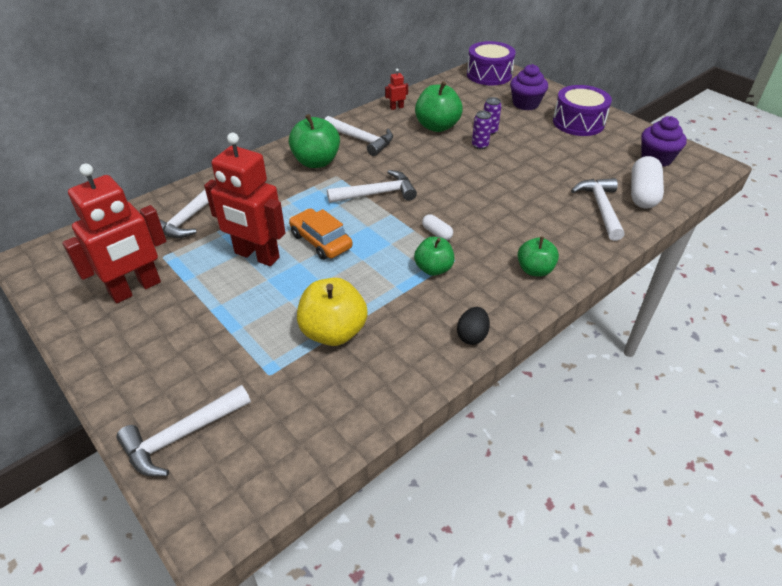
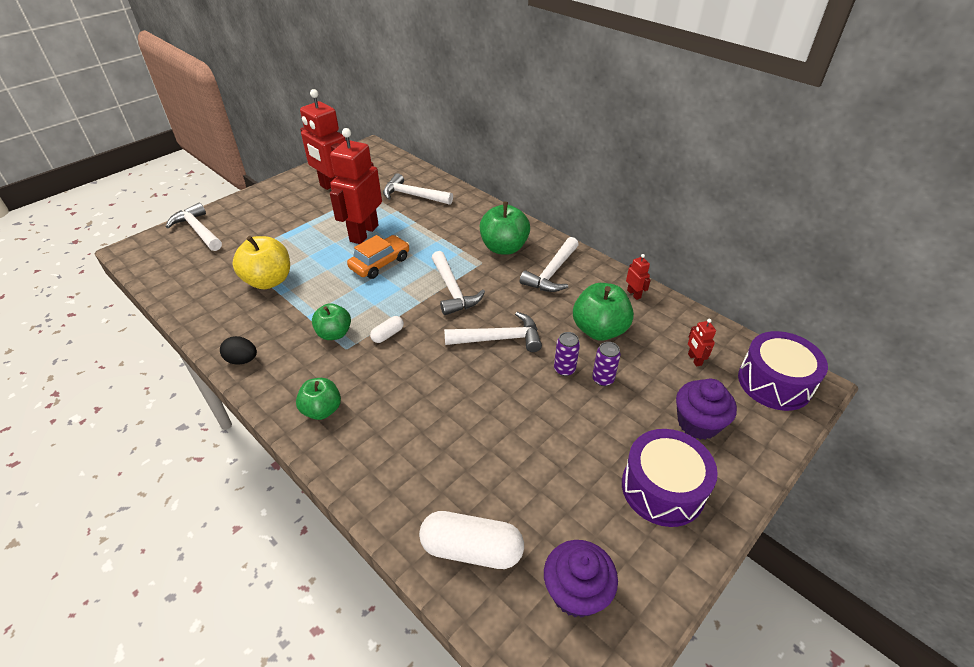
camera: 85 degrees right, 0 degrees up
(469, 96) = (694, 359): none -> red robot
(600, 208) = (434, 488): white hammer -> white hammer (499, 339)

